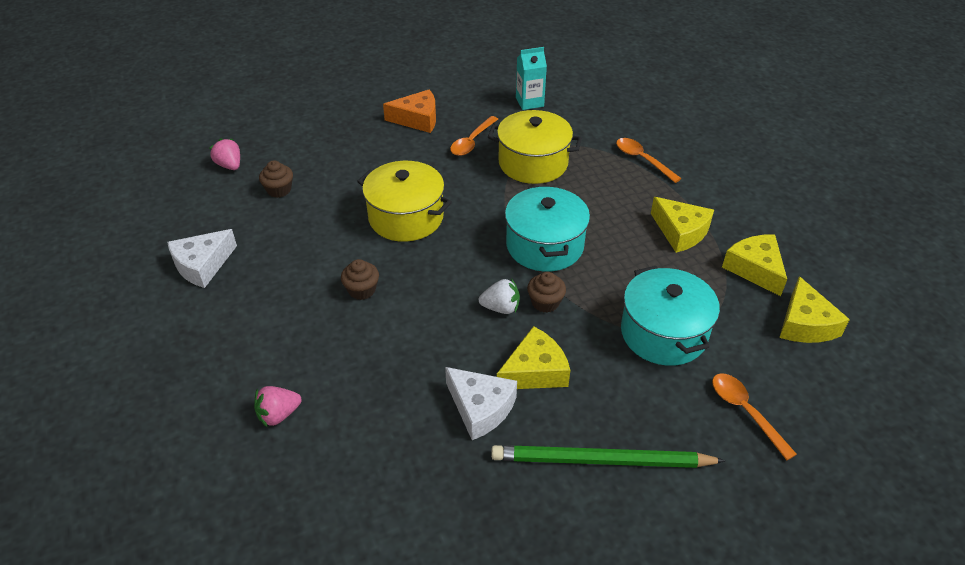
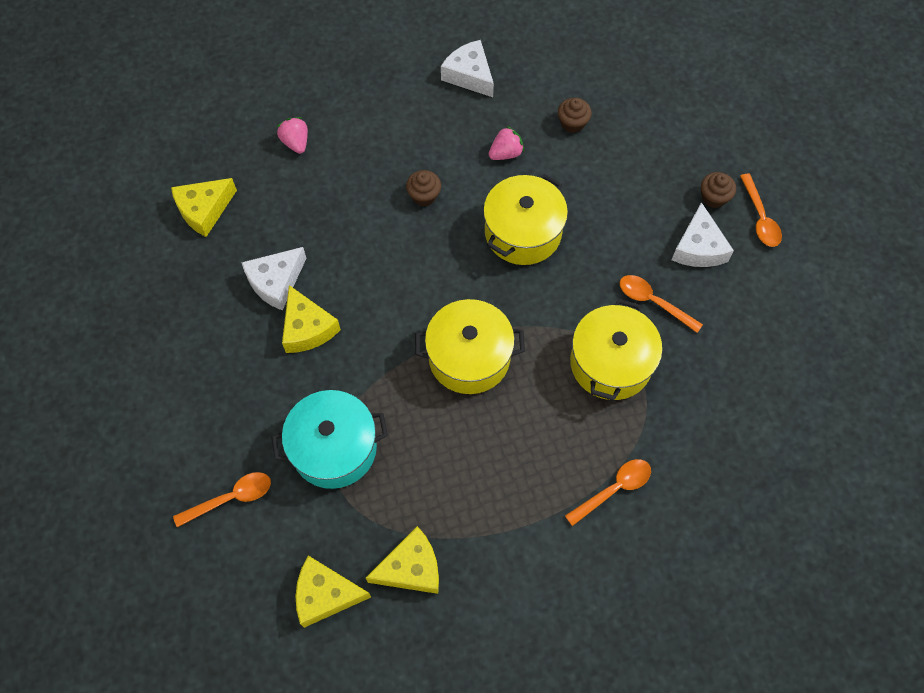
camera: 95 degrees right, 20 degrees up
(229, 165) = (614, 79): pink strawberry -> pink strawberry (506, 153)
(388, 90) = (760, 218): none -> orange spoon
(417, 119) = (698, 247): orange cheese -> white cheese
(501, 308) = (387, 308): white strawberry -> none
(529, 102) = (739, 374): turquoise carton -> none
(544, 245) = (469, 357): turquoise pot -> yellow pot
(545, 302) = (388, 347): brown cupcake -> brown cupcake (714, 197)
(601, 460) = (207, 366): green pencil -> none
(680, 232) = (479, 502): yellow cheese -> yellow cheese (204, 210)

